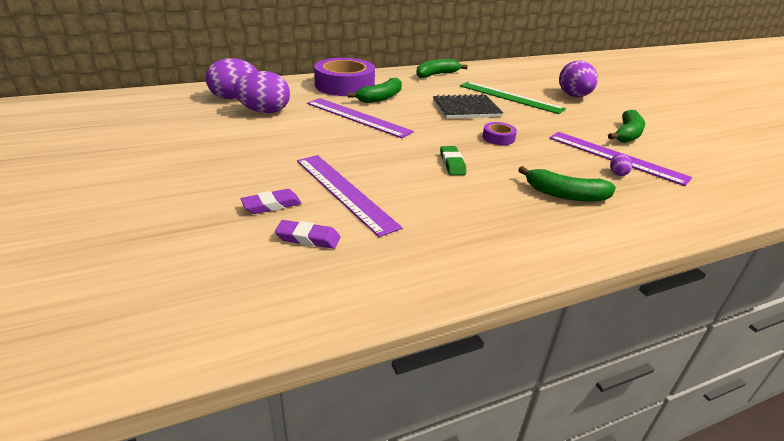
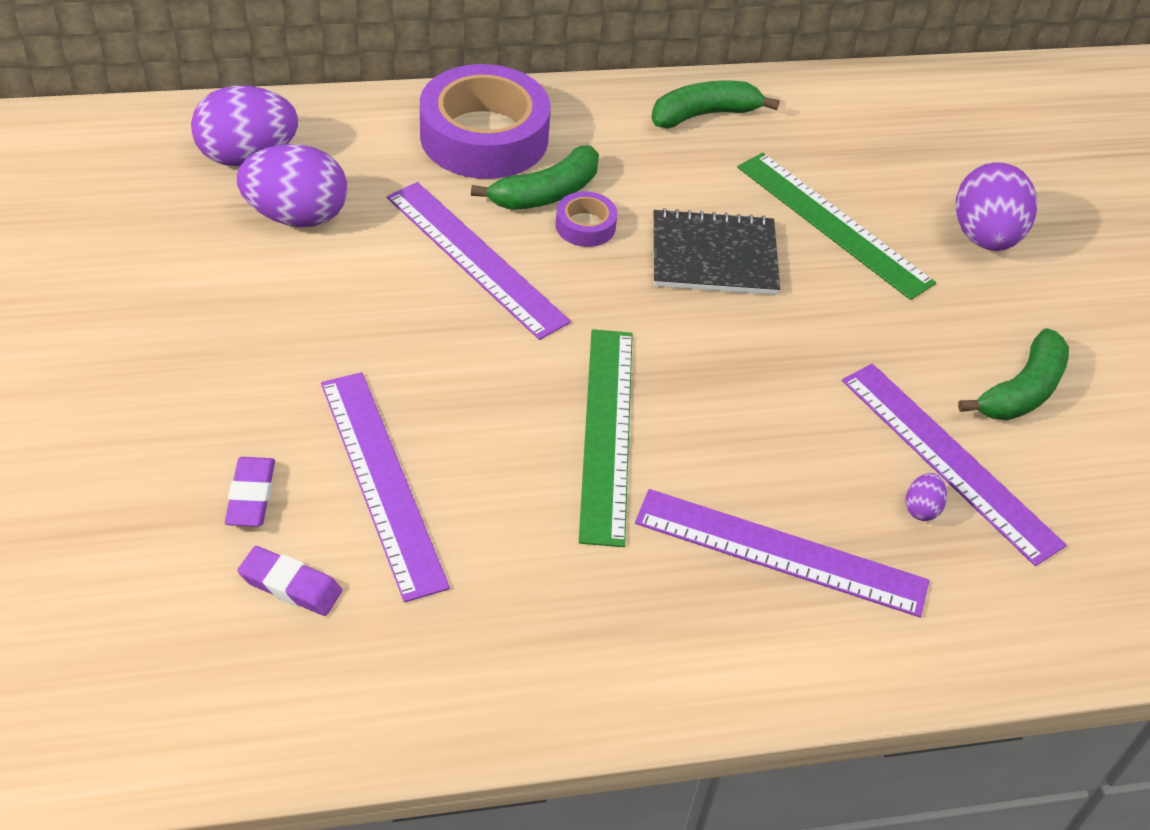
camera: 10 degrees right, 15 degrees up
(271, 205) = (251, 496): purple eraser -> purple eraser turned 75 degrees counterclockwise
(452, 164) = (607, 432): green eraser -> green ruler
(498, 138) = (736, 365): purple tape -> purple tape (585, 226)
(565, 195) = (780, 552): green banana -> purple ruler

